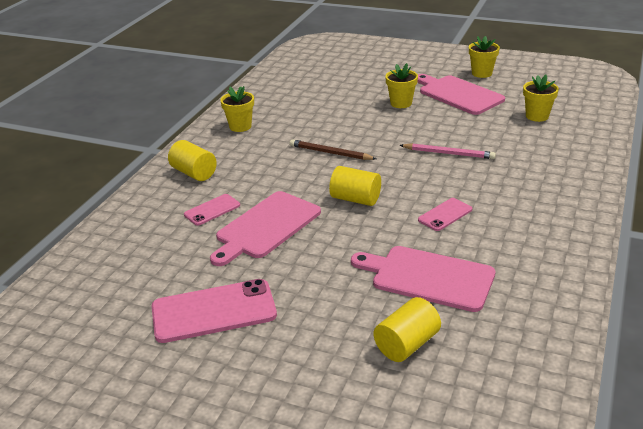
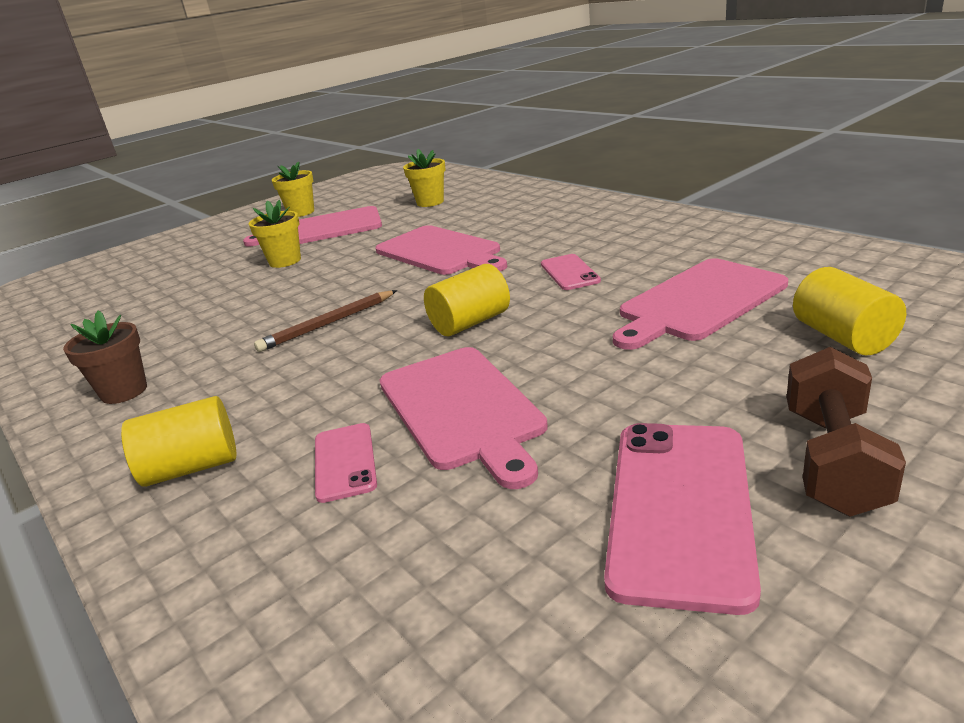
camera: 60 degrees left, 5 degrees down
(240, 126) = (124, 391): yellow flower pot -> brown flower pot
(268, 353) = (833, 460): none -> brown dumbbell
(448, 153) = (440, 252): pink pencil -> pink cutting board

